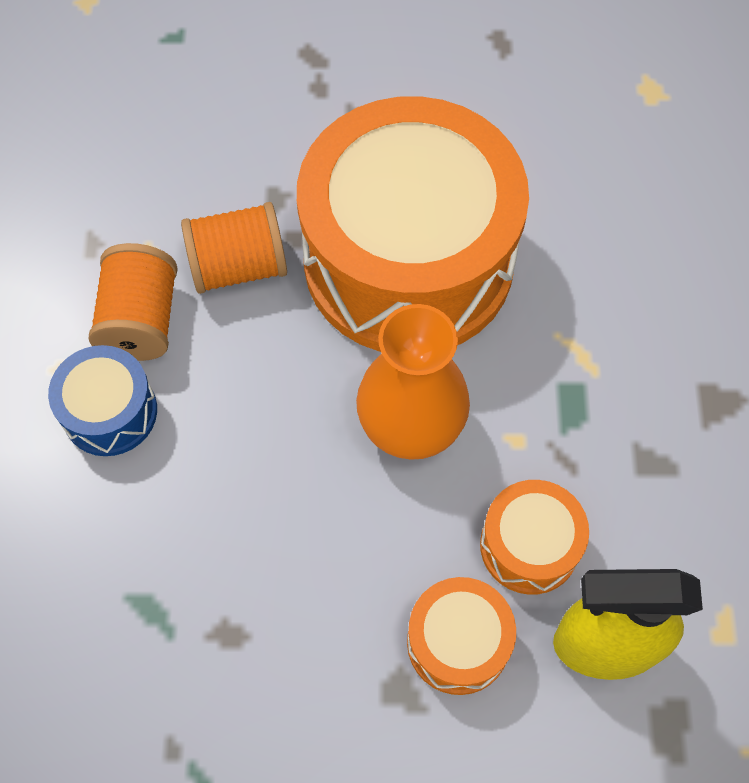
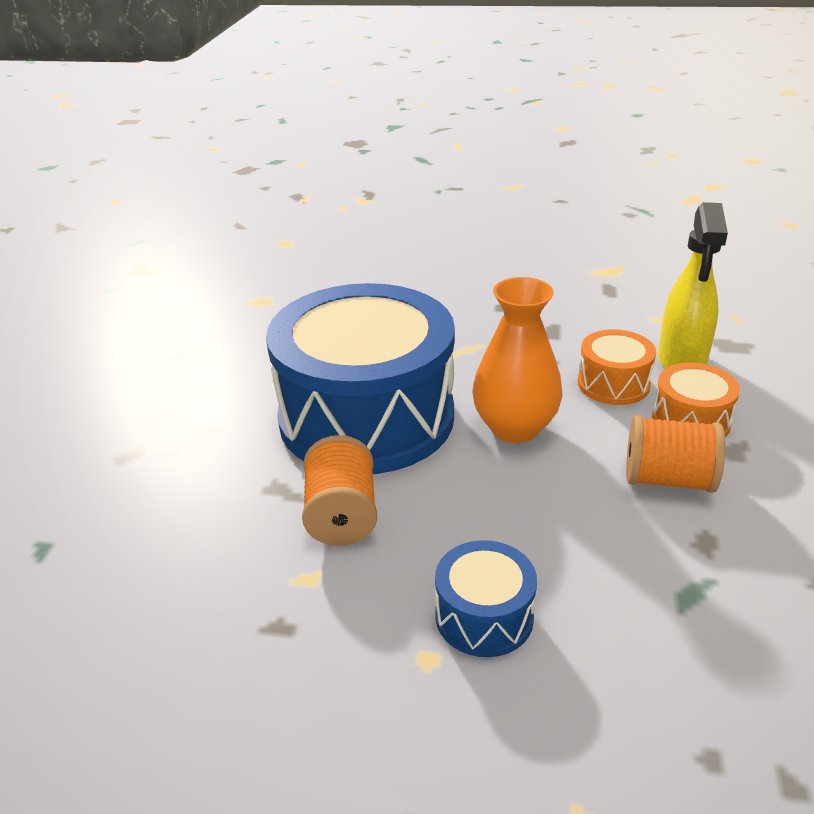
camera: 80 degrees left, 30 degrees down
(141, 320) = (383, 588): orange spool -> orange spool (668, 479)
(408, 261) = (366, 417): orange drum -> blue drum

